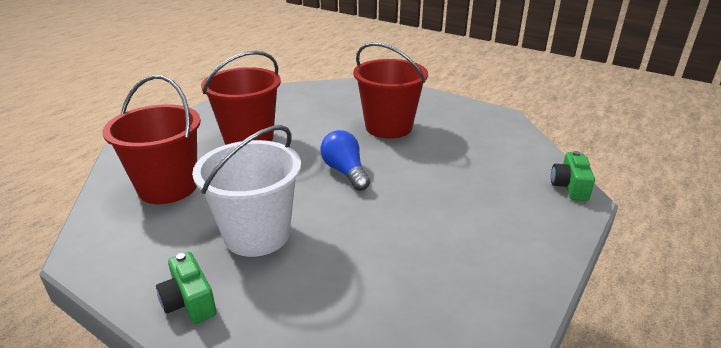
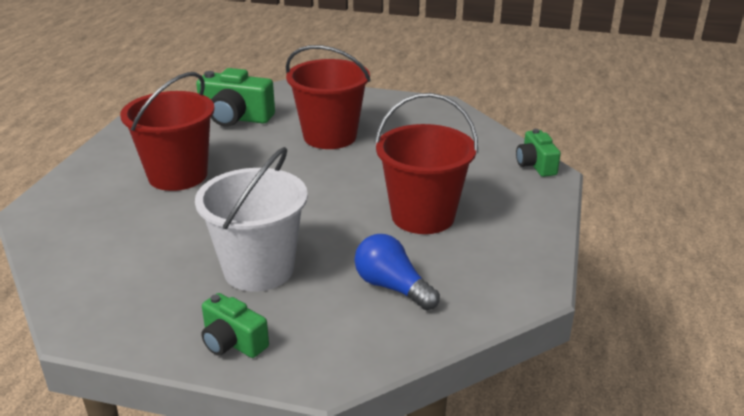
camera: 20 degrees left, 0 degrees up
(168, 187) = (121, 245): red bucket -> red bucket (423, 216)
(322, 100) = (235, 118): none -> green camera
(345, 172) = (311, 191): blue light bulb -> blue light bulb (392, 287)

